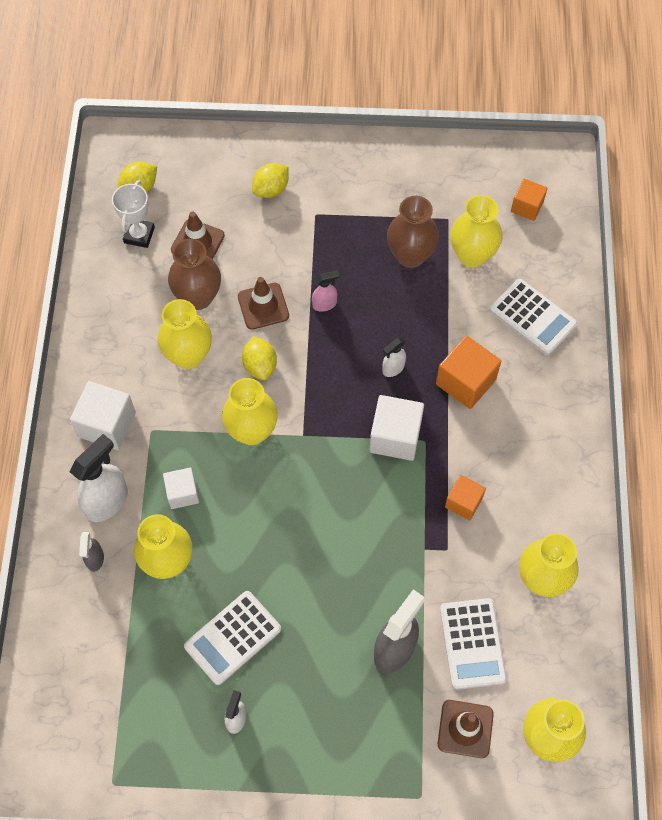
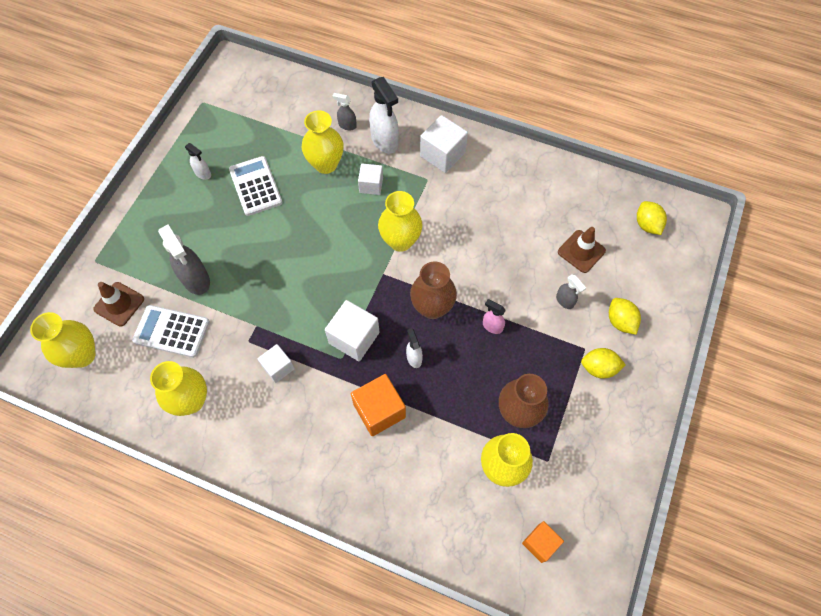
camera: 110 degrees right, 0 degrees up
(139, 235) = (600, 213): white trophy -> none
(188, 355) = (479, 218): yellow vase -> none
(198, 297) = (529, 238): brown vase -> brown vase (432, 307)
(260, 366) = (453, 262): yellow lemon -> yellow lemon (599, 368)
(263, 306) = (506, 280): brown traffic cone -> none
(267, 244) = (565, 301): none -> grey spray bottle
(325, 304) = (492, 326): pink spray bottle -> pink spray bottle turned 120 degrees clockwise
(463, 502) = (278, 367): orange cube -> white cube
(533, 317) = (419, 495): white calculator -> none

